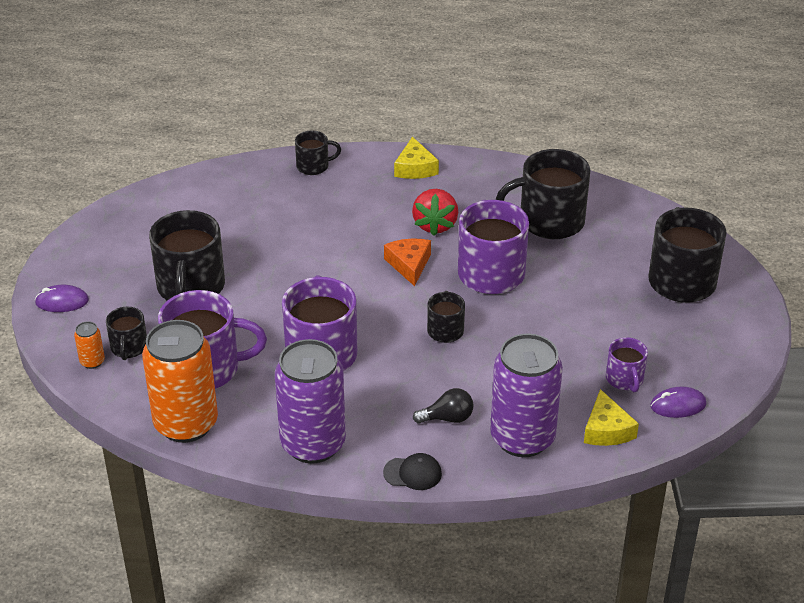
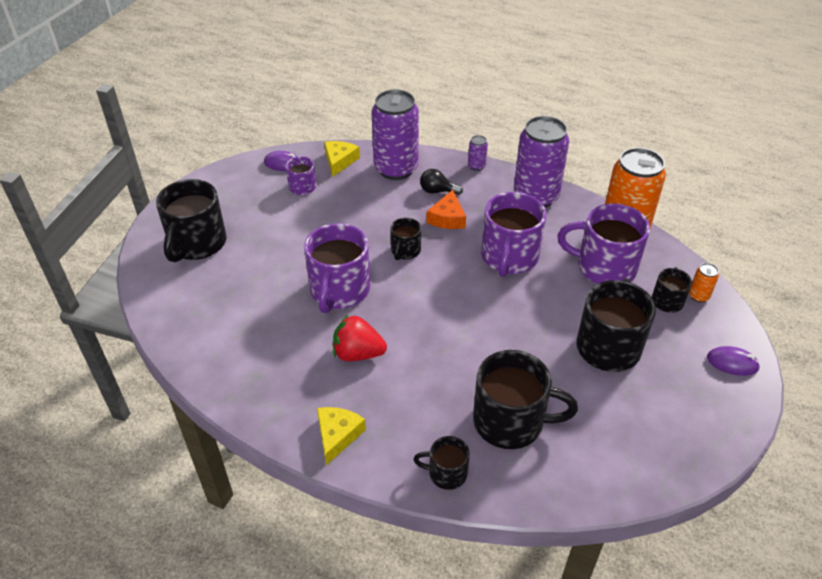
camera: 160 degrees left, 5 degrees up
(409, 264) = (404, 317): orange cheese -> orange cheese (447, 218)
(413, 473) = (476, 166): black cap -> purple can
(435, 225) = (358, 353): red strawberry -> red strawberry turned 105 degrees counterclockwise
(549, 221) = (253, 328): black mug -> black mug (511, 422)

